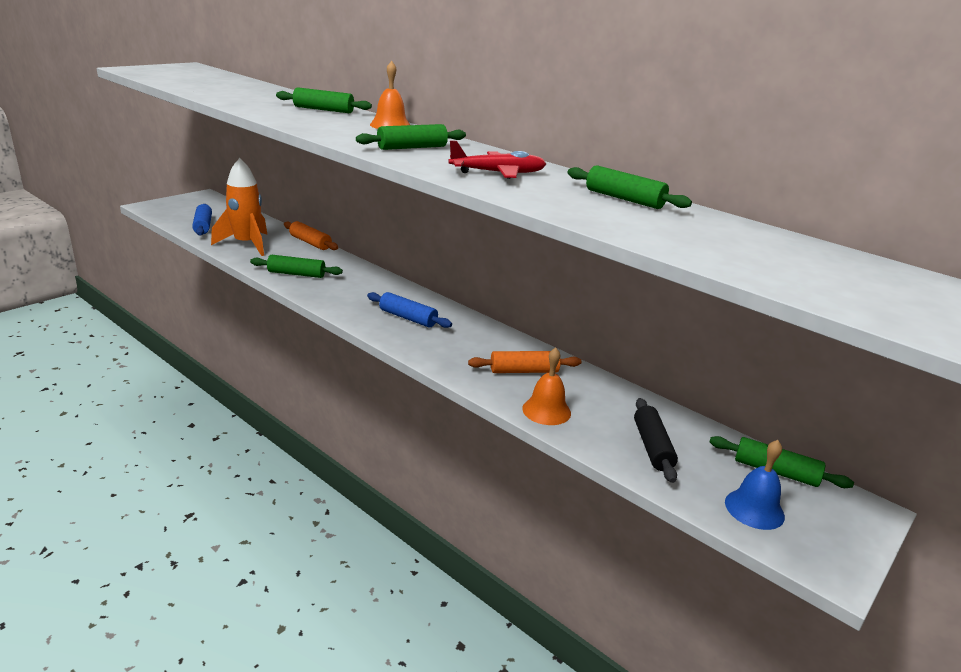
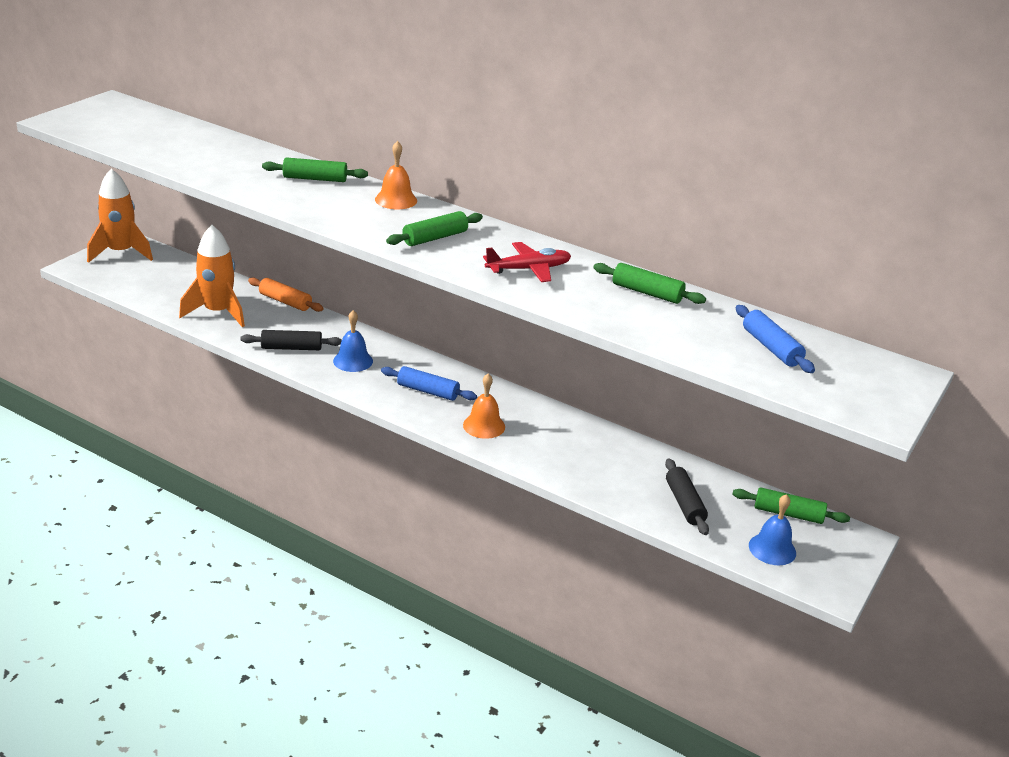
camera: 10 degrees left, 5 degrees up
(193, 201) = (121, 253): none -> orange rocket
(203, 226) = (155, 290): blue rolling pin -> blue rolling pin (771, 348)
(296, 274) = (291, 348): green rolling pin -> black rolling pin
(347, 288) = (353, 361): none -> blue bell
(524, 371) = (557, 440): orange rolling pin -> none
(546, 410) = (587, 479): orange bell -> orange bell (484, 426)

